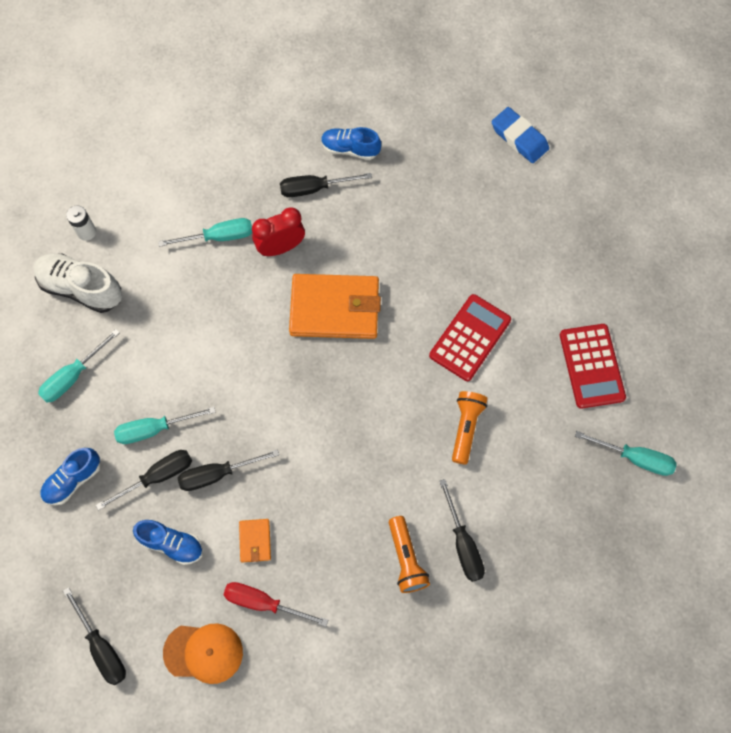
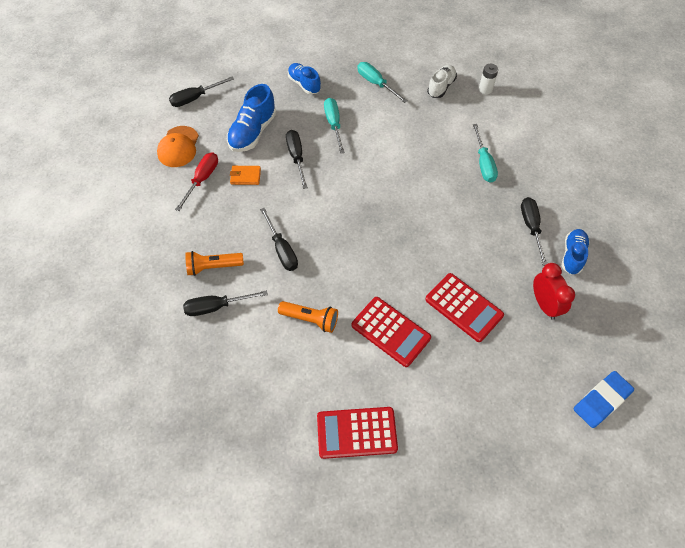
camera: 95 degrees right, 10 degrees down
(81, 288) = (441, 87): white shoe -> white shoe, size x0.67
(157, 477) = (300, 125): black screwdriver -> black screwdriver (282, 249)
(172, 544) = (253, 132): blue shoe -> blue shoe, size x1.50
(281, 247) = (475, 202): red clock -> red clock (544, 304)
(334, 308) = (421, 234): orange wallet -> none
(429, 262) = (464, 307): none -> red calculator
(634, 458) = (264, 457): turquoise screwdriver -> none

